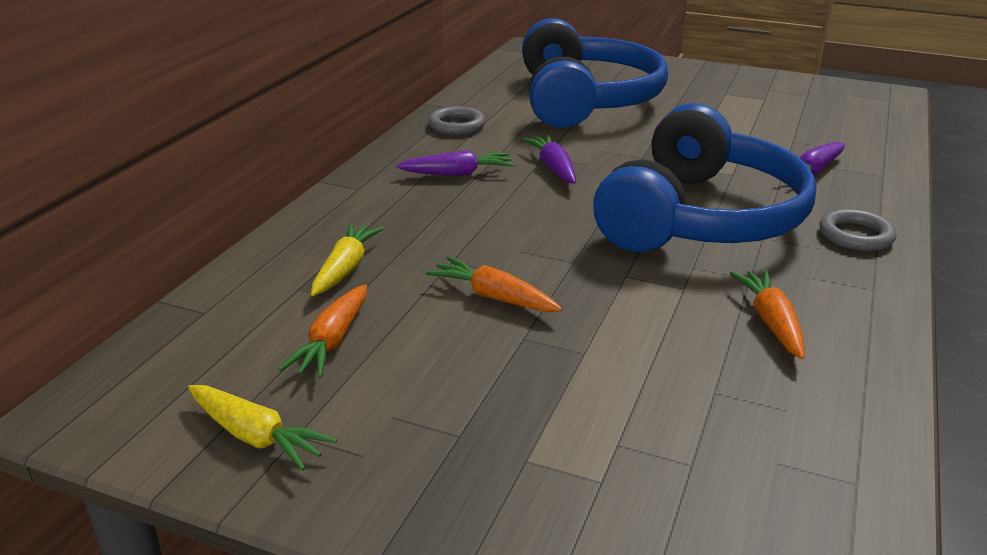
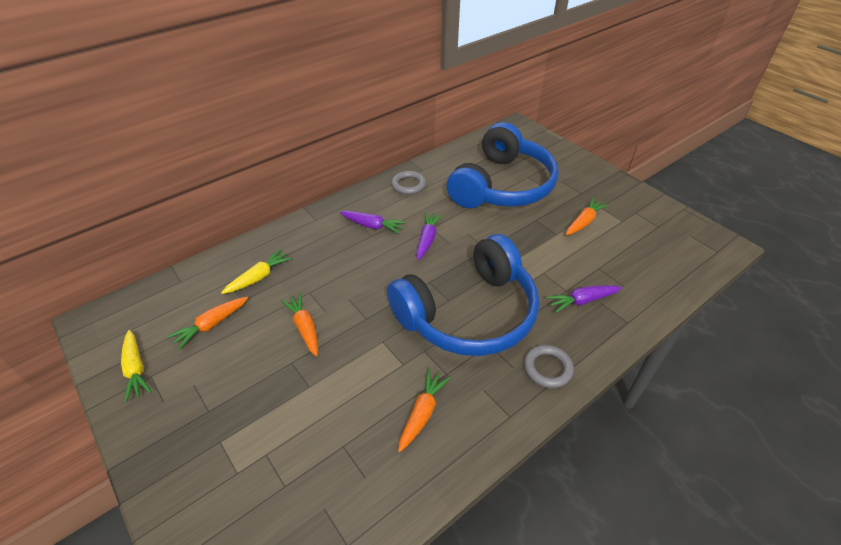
camera: 30 degrees right, 15 degrees up
(724, 109) = (584, 222): none -> orange carrot

